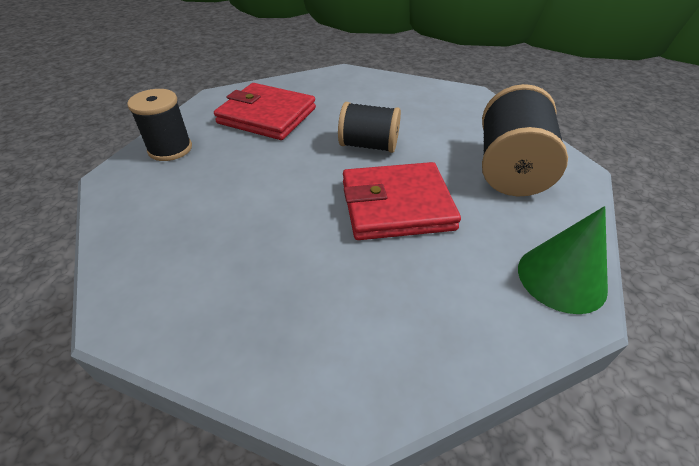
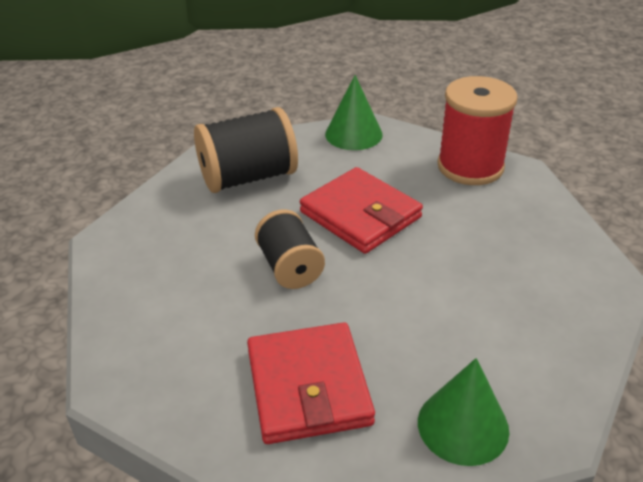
camera: 125 degrees left, 5 degrees down
(170, 149) = (463, 425): black spool -> green cone
(407, 349) = (470, 167): none -> red spool

